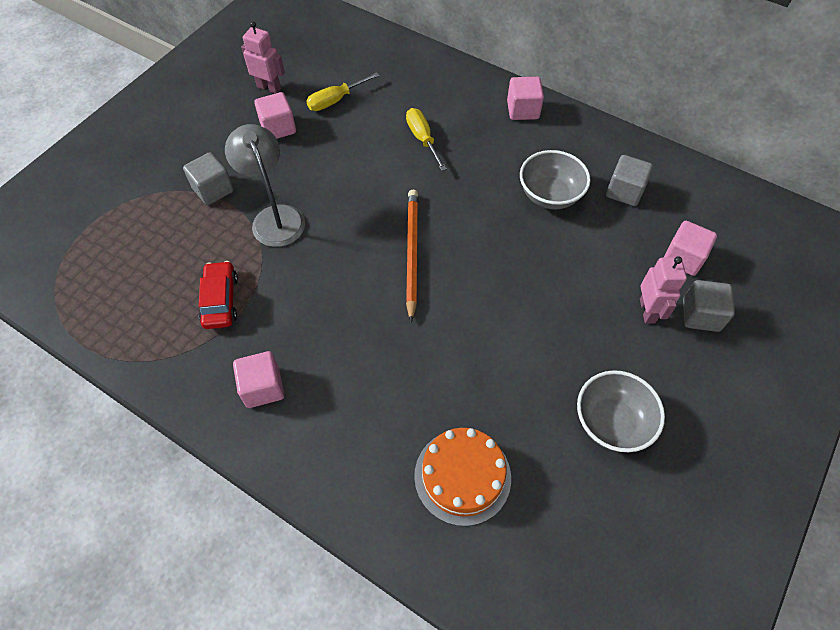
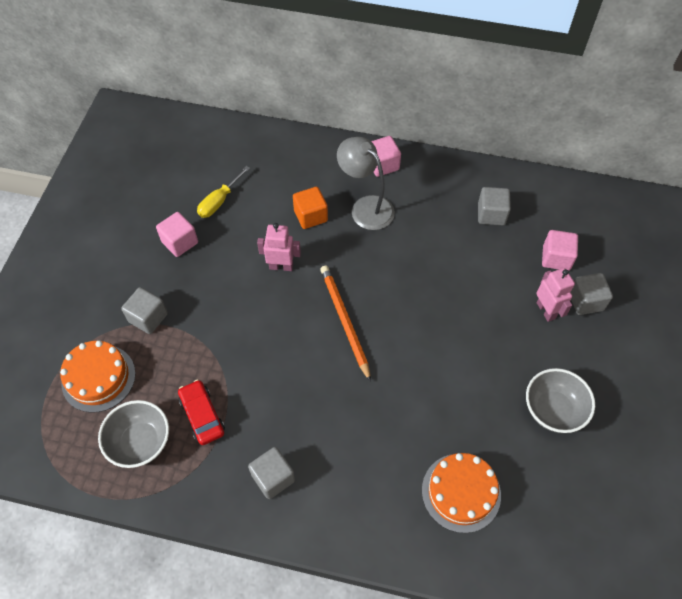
camera: 20 degrees left, 0 degrees up
(138, 231) = (98, 378): none -> orange cake
(263, 387) = (273, 478): pink cube -> grey cube
(269, 87) = (153, 206): pink robot -> pink robot (281, 266)
(275, 217) = (215, 326): grey lamp -> grey lamp (365, 207)
(423, 139) = (310, 216): yellow screwdriver -> orange cube
(549, 195) = (434, 236): grey bowl -> grey bowl (140, 442)

